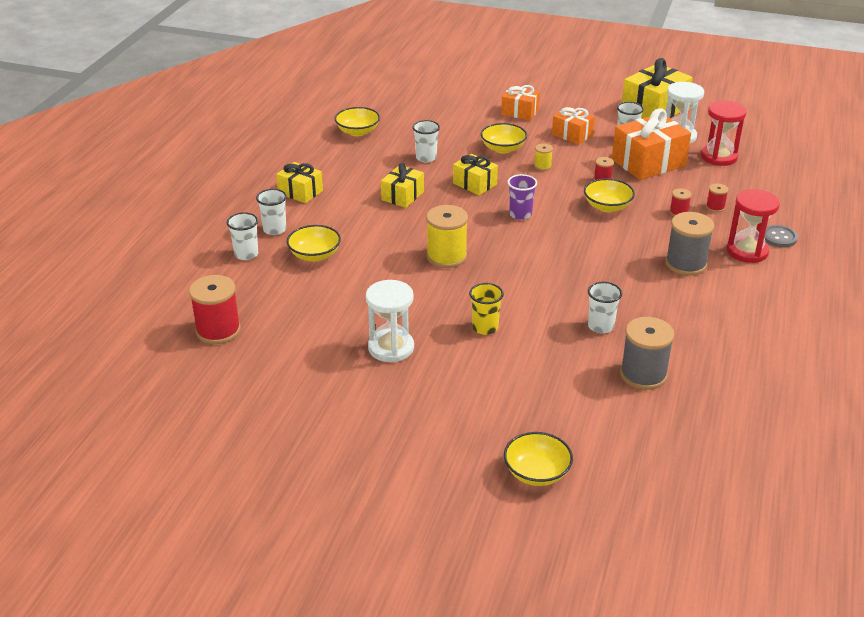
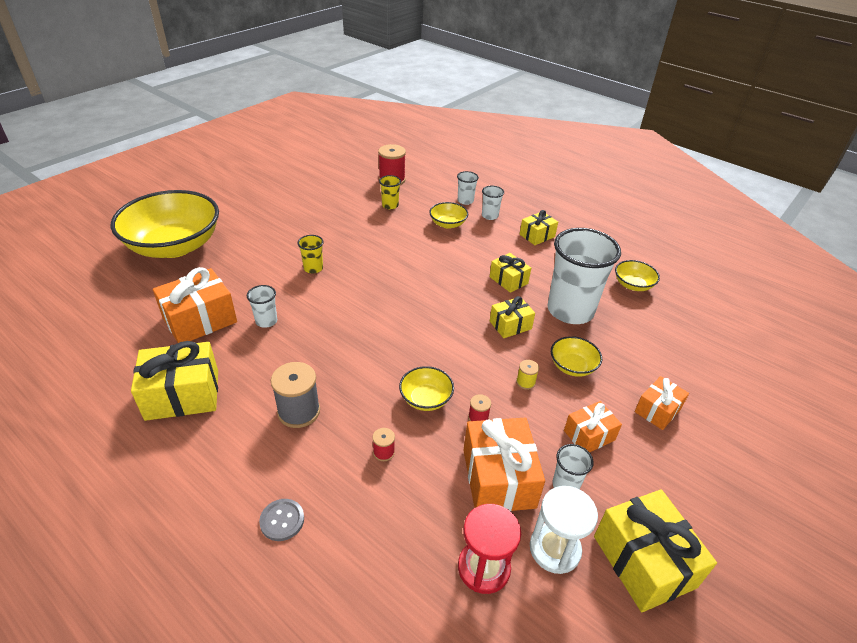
camera: 110 degrees right, 5 degrees up
(296, 311) = (390, 205): none -> yellow cup
(391, 348) = (326, 228): white hourglass -> none
(426, 158) = (570, 310): white cup -> white cup, size x2.31
(446, 256) = (408, 277): yellow spool -> none
(520, 214) = (445, 335): purple cup -> none
(536, 473) = (174, 246): yellow bowl -> yellow bowl, size x2.35
(643, 374) = (200, 320): grey spool -> orange gift
(715, 207) = (374, 492): red spool -> none
(739, 336) = (182, 395): none -> yellow gift
(747, 251) = (281, 473): red hourglass -> none

